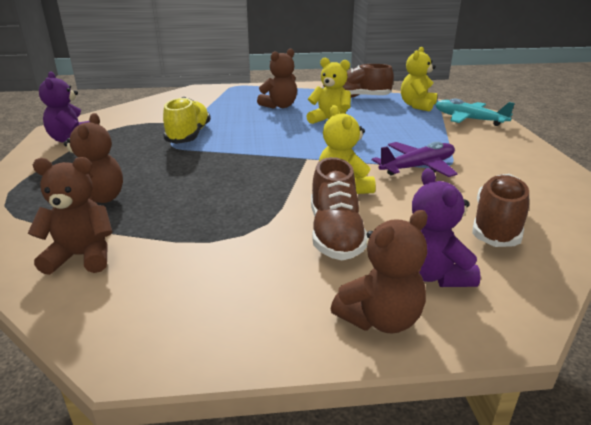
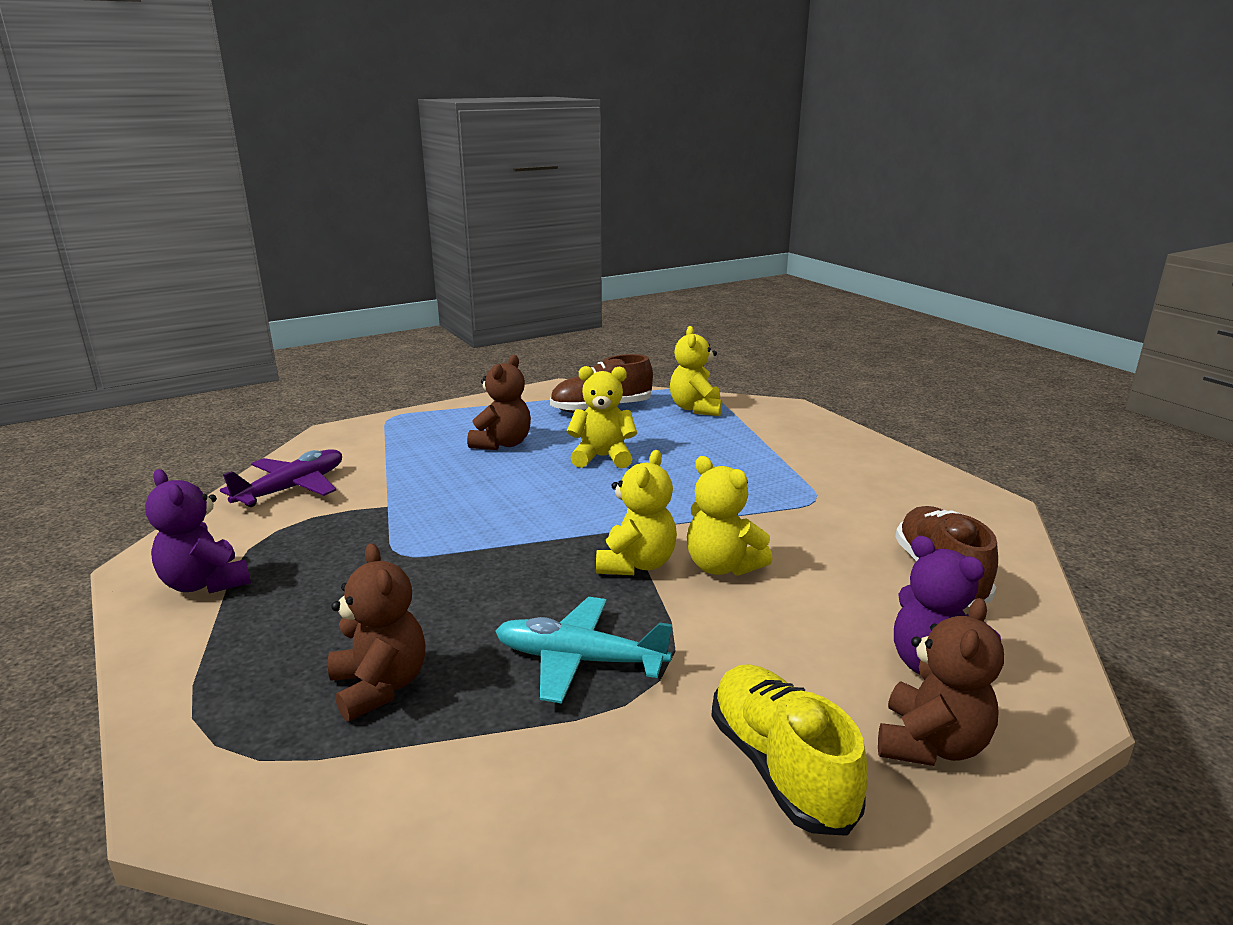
camera: 25 degrees left, 5 degrees down
(82, 256) = (461, 791): brown teddy bear -> none
(189, 135) = (409, 528): yellow shoe -> yellow shoe (780, 767)
(292, 176) = (636, 564): none -> yellow teddy bear
(335, 234) = (776, 642): brown shoe -> none
(418, 167) = (783, 511): purple plane -> purple plane (292, 488)
(468, 119) = (778, 420): turquoise plane -> turquoise plane (579, 660)

